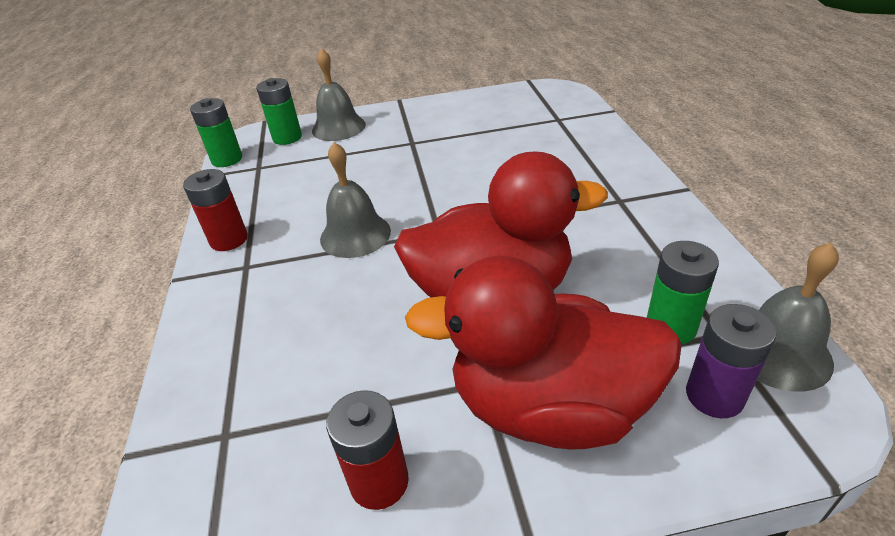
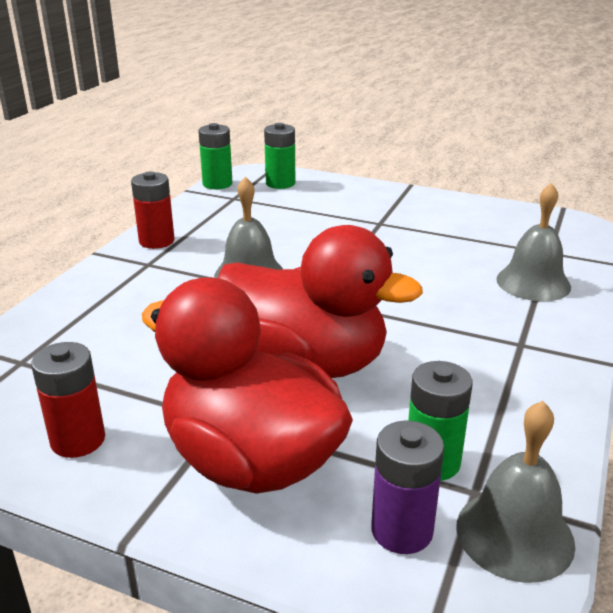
camera: 30 degrees right, 10 degrees down
(338, 127) = (331, 189): grey bell -> grey bell (533, 282)

